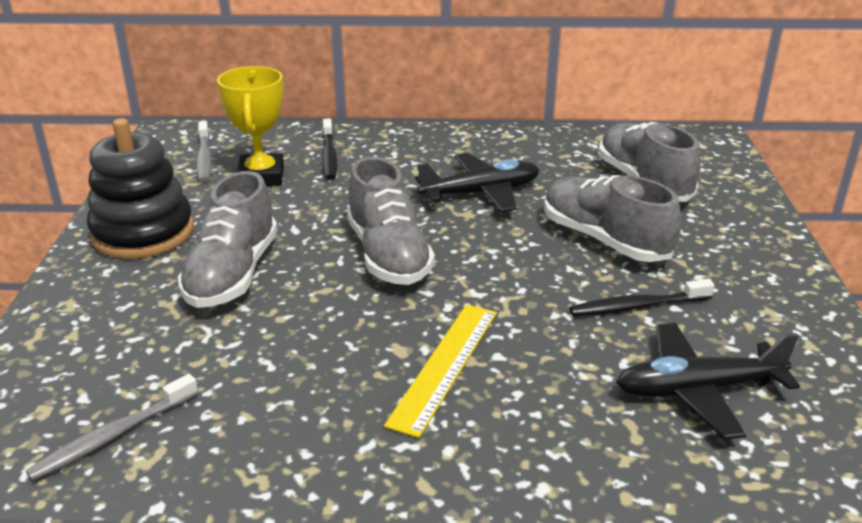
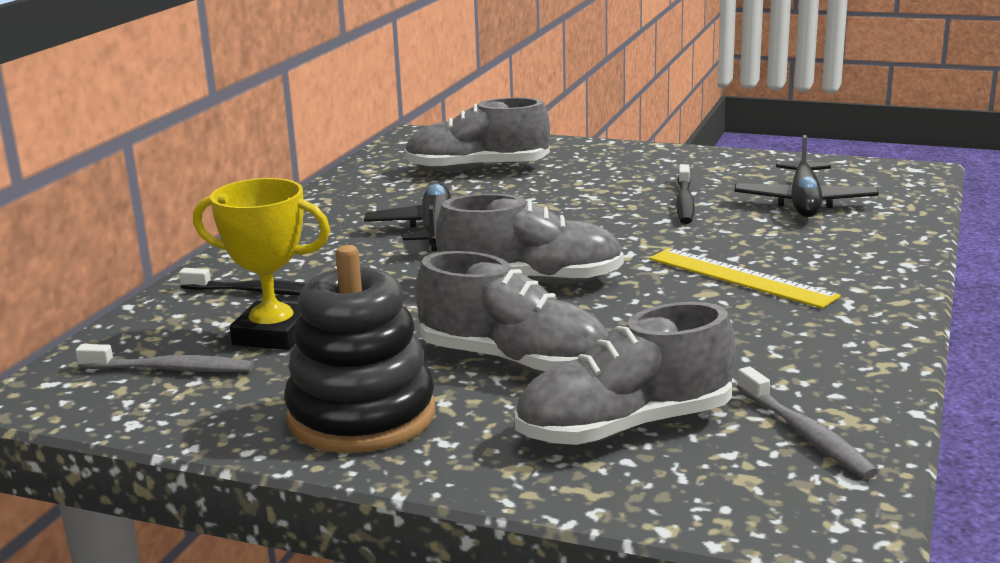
camera: 70 degrees left, 10 degrees down
(604, 240) = (570, 197): grey shoe -> grey shoe (624, 427)

